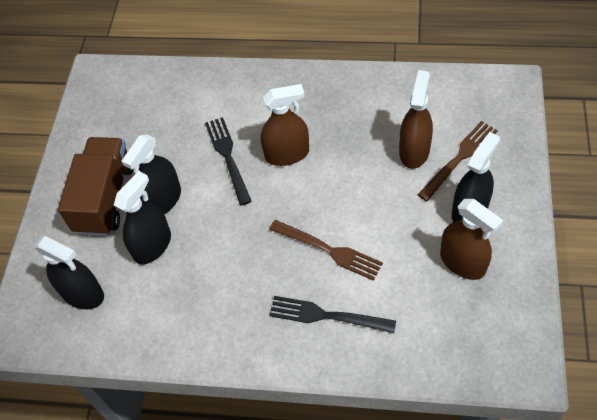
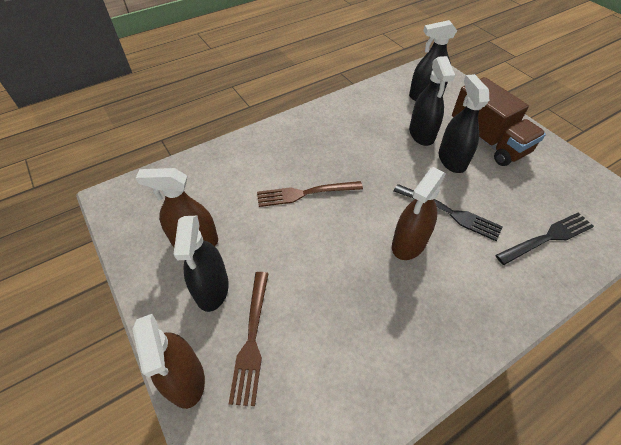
camera: 135 degrees right, 5 degrees down
(327, 316) = (272, 158): black fork -> black fork (547, 238)
(414, 151) = (302, 318): brown spray bottle -> brown spray bottle (185, 378)

